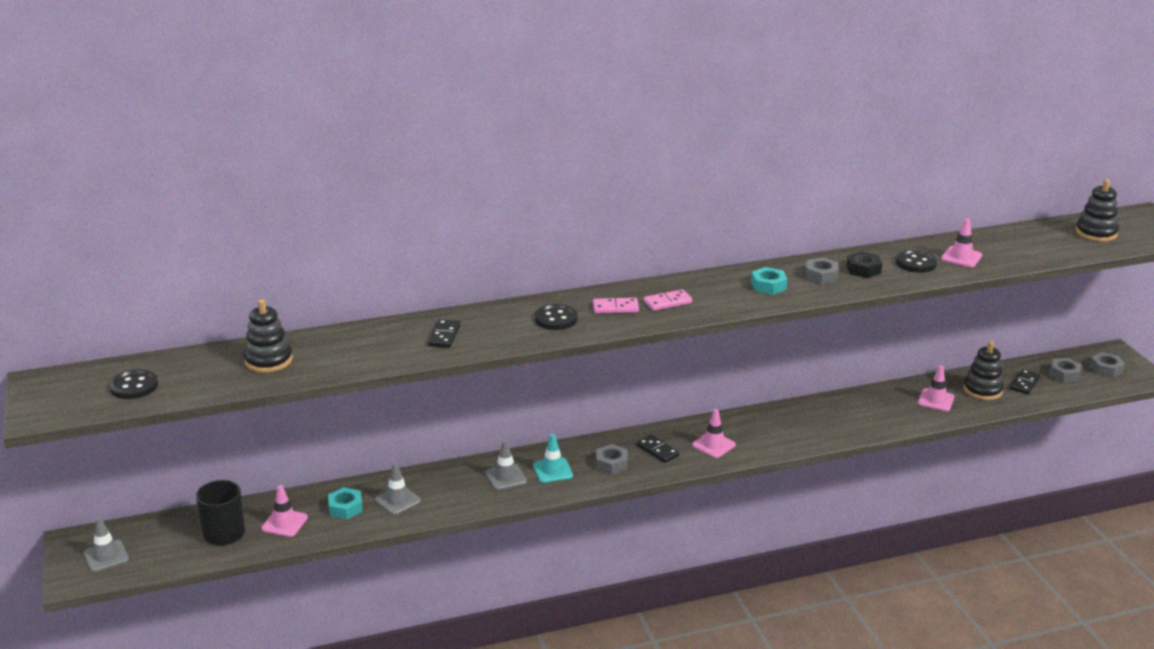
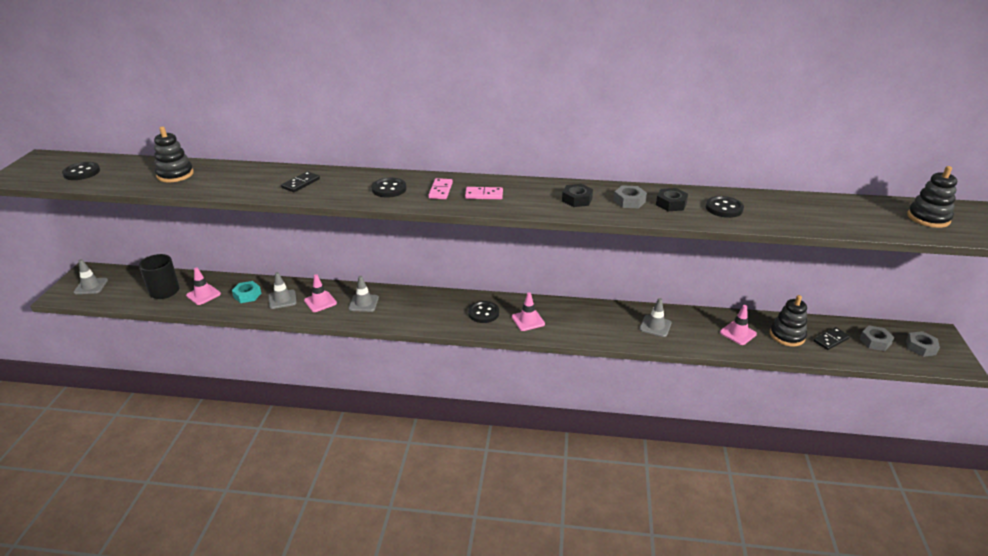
camera: 25 degrees right, 5 degrees up
(552, 470) = (398, 307): turquoise traffic cone -> none
(611, 463) = (442, 314): grey nut -> none
(615, 308) = (440, 190): pink domino -> pink domino turned 75 degrees clockwise
(657, 450) = (483, 313): black domino -> black button
(768, 286) = (577, 200): turquoise nut -> black nut
(850, 415) = (655, 326): none -> grey traffic cone
(961, 257) = (771, 212): pink traffic cone -> pink traffic cone (320, 302)

